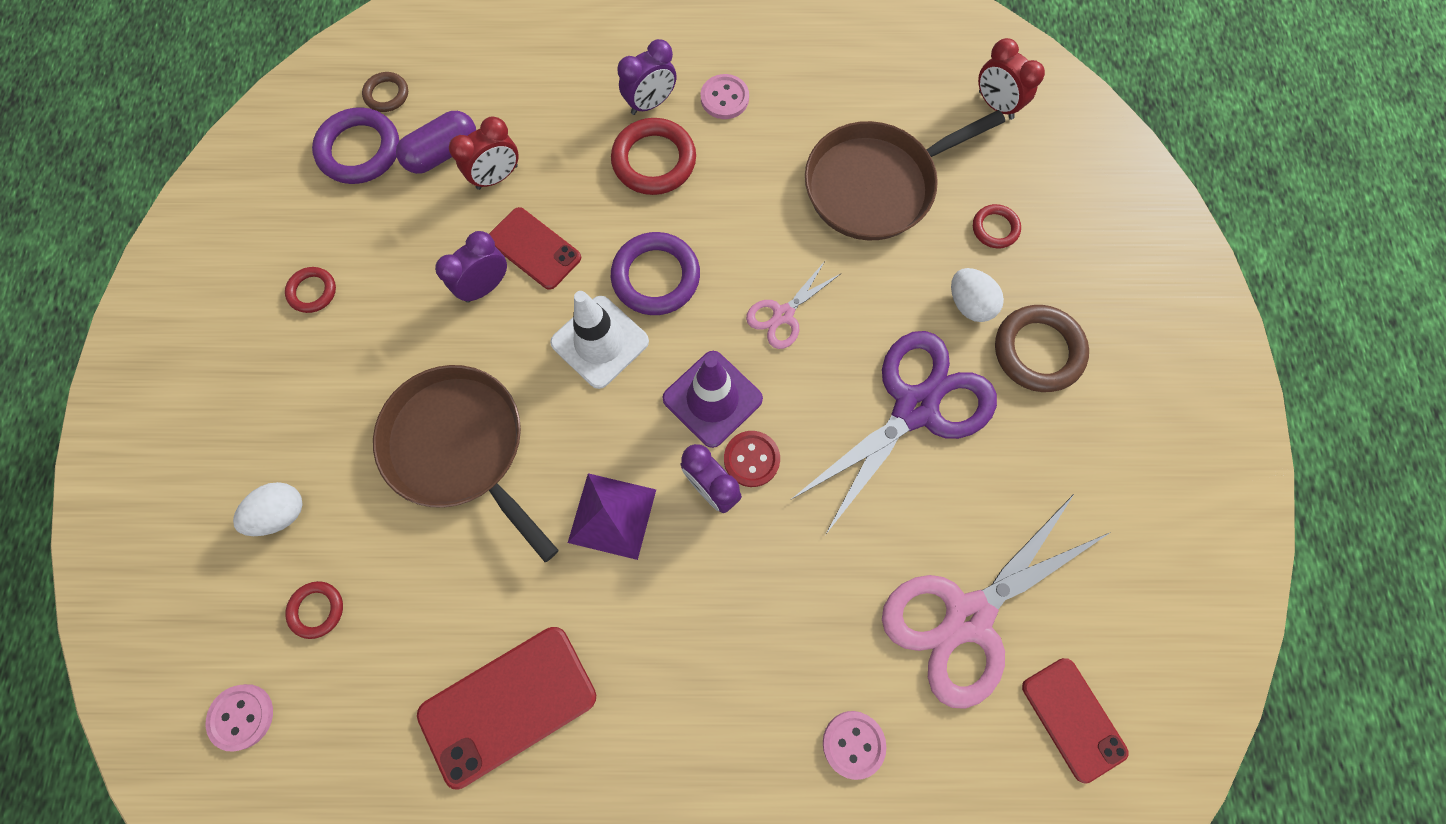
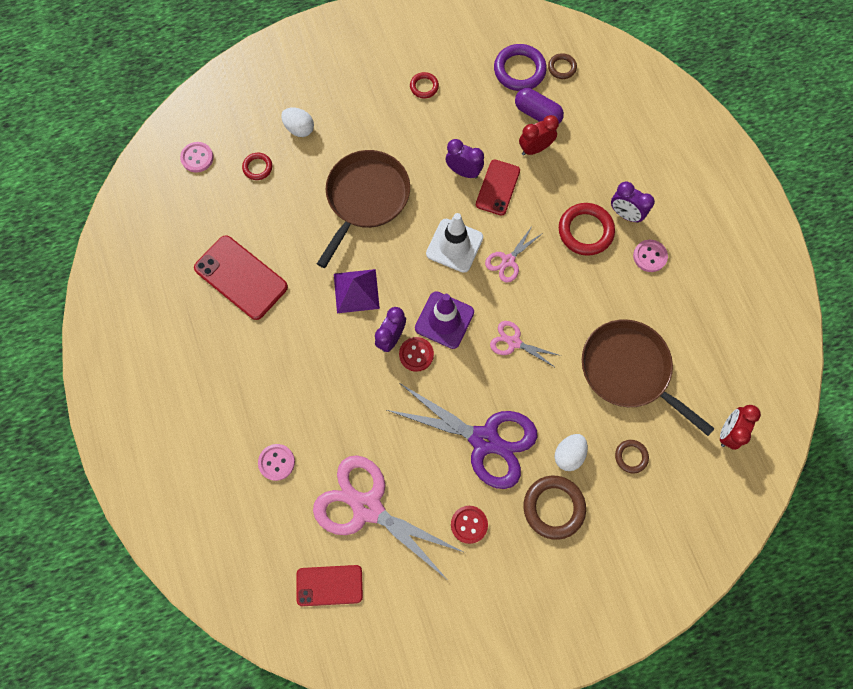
camera: 70 degrees right, 0 degrees up
(497, 177) = (535, 149): red clock -> red clock turned 120 degrees clockwise
(656, 277) = (508, 261): purple ring -> pink scissors
(995, 228) = (631, 456): red ring -> brown ring
(1032, 474) = (469, 524): none -> red button
(1073, 719) = (329, 585): red phone -> red phone turned 45 degrees clockwise

